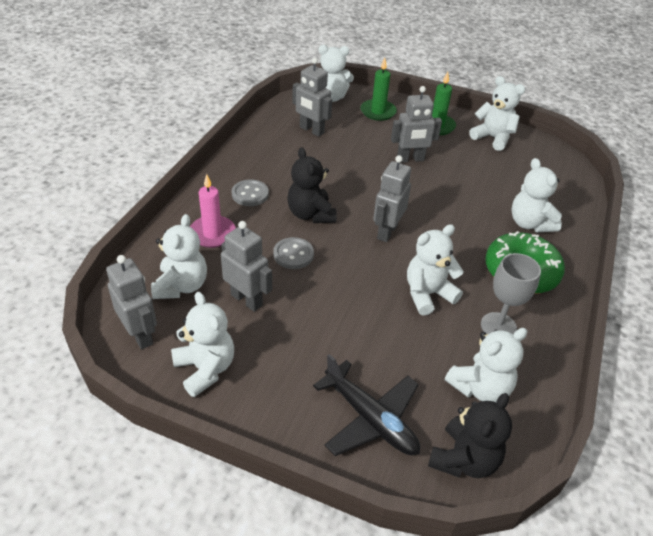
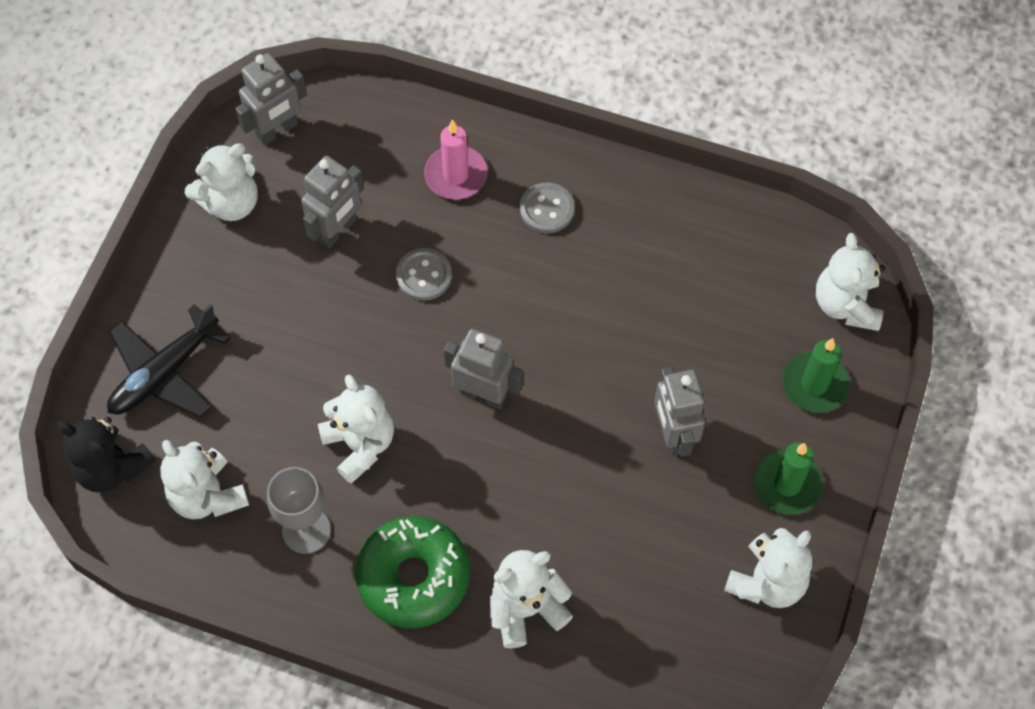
camera: 90 degrees right, 20 degrees up
(181, 286) = (356, 157): white teddy bear -> none
(311, 130) = (731, 279): grey robot -> none
(311, 214) = (511, 292): black teddy bear -> none

